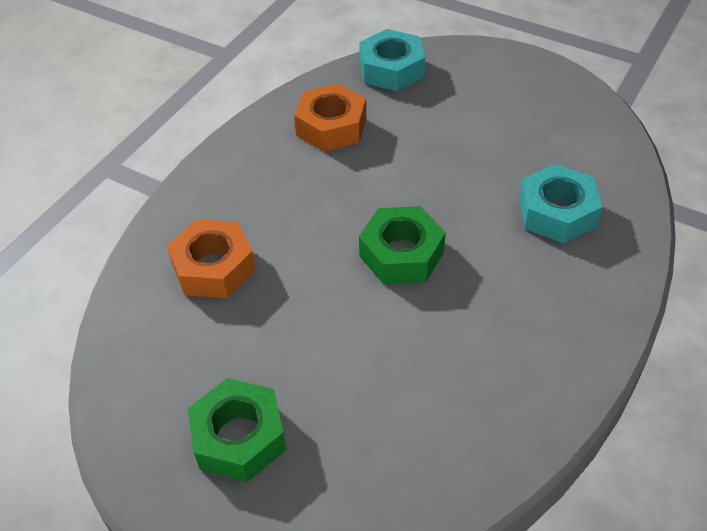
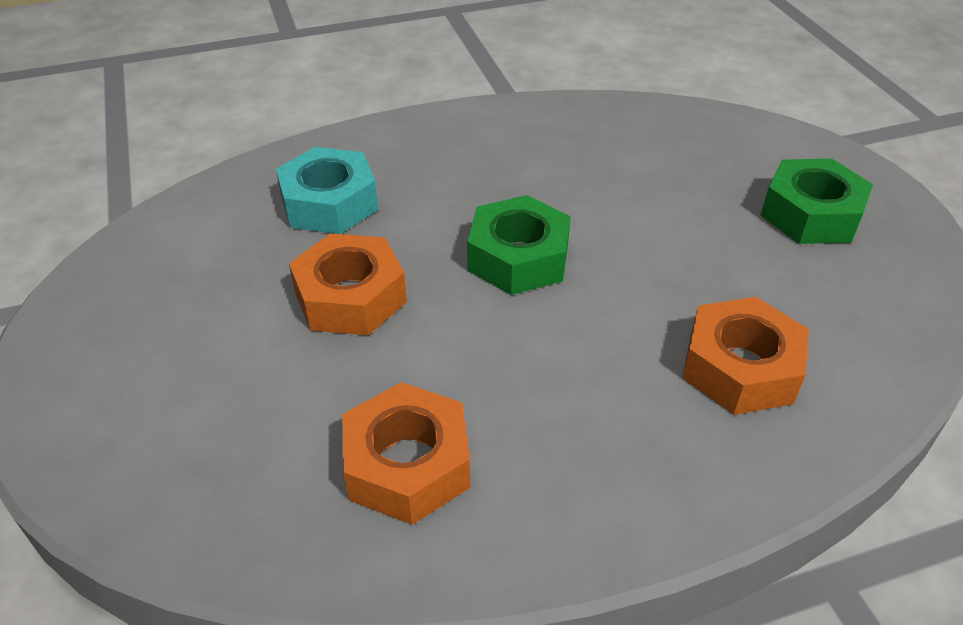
camera: 140 degrees left, 5 degrees down
(391, 69) = (198, 505): turquoise nut -> none
(457, 171) = (350, 297): none -> orange nut

